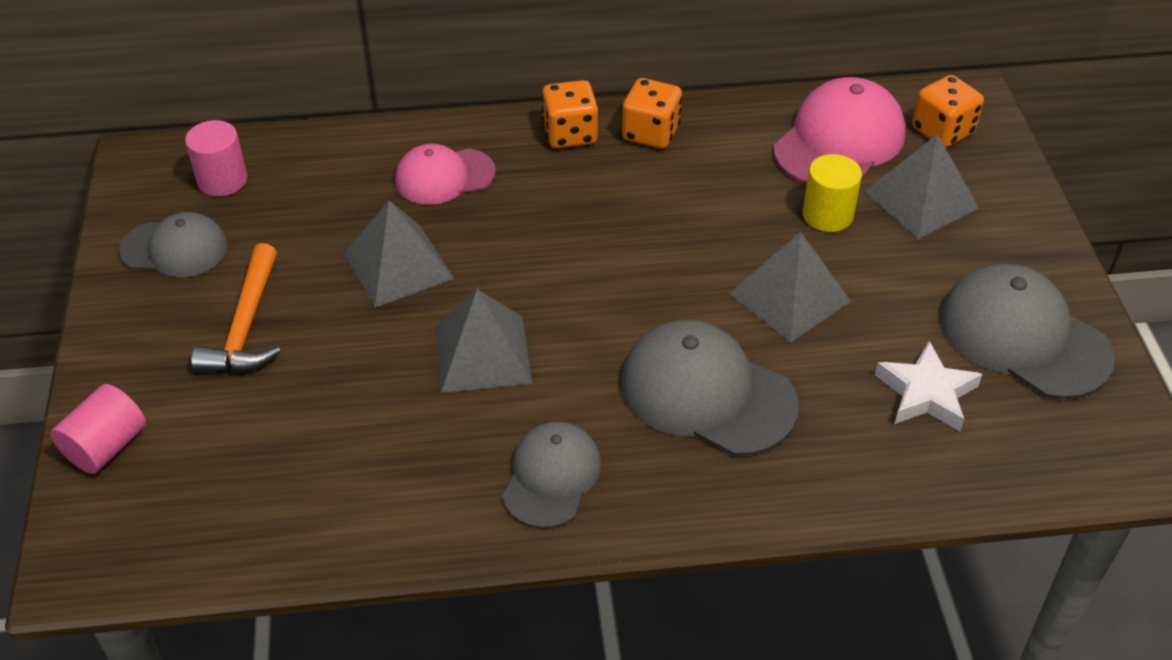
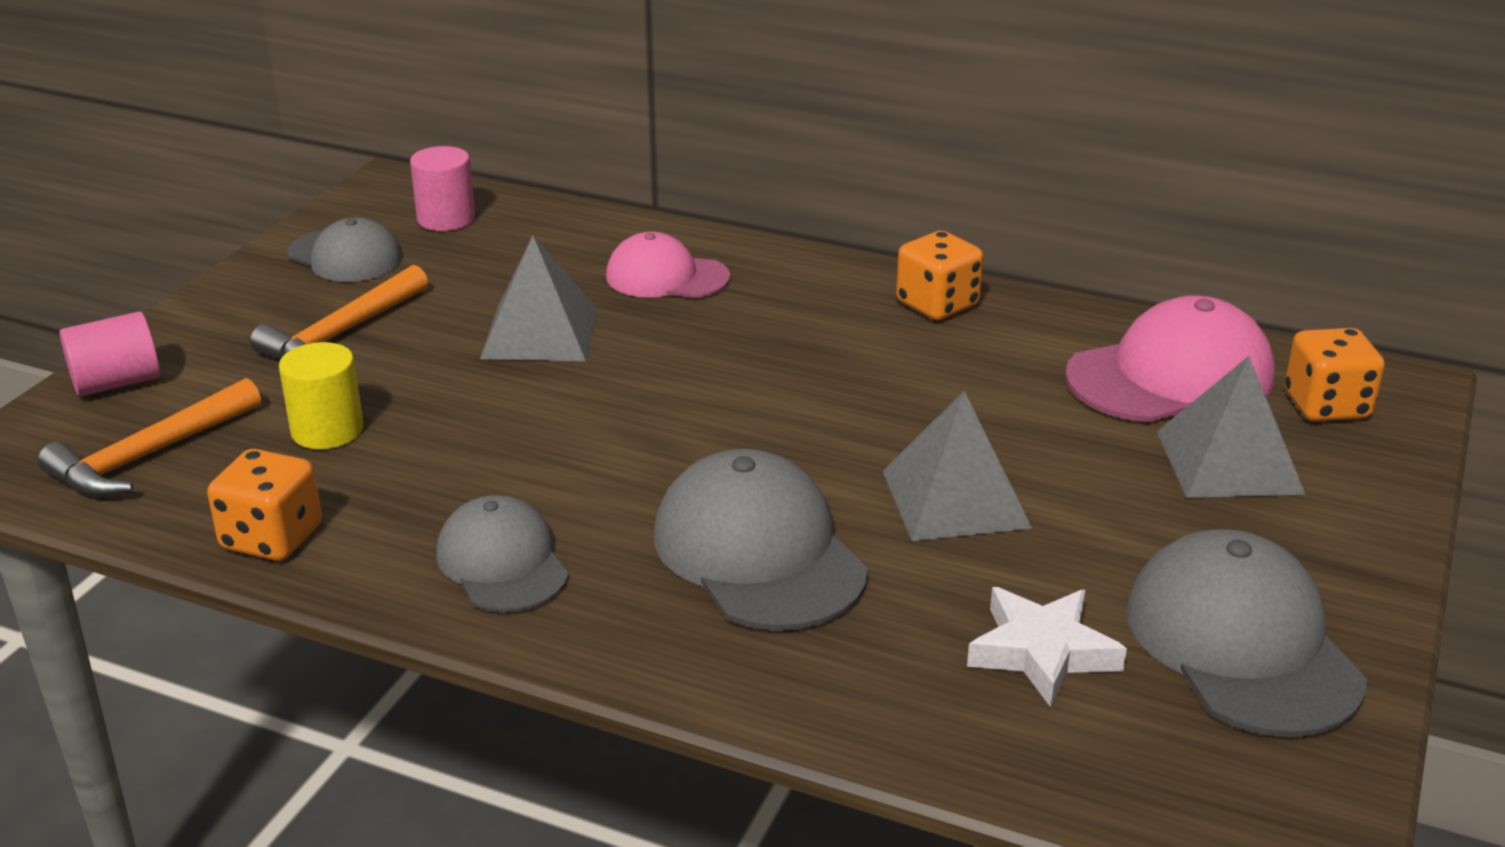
camera: 30 degrees right, 15 degrees down
(204, 501) = (149, 455): none -> orange hammer
(482, 353) = (546, 432): grey pyramid -> none
(551, 477) = (502, 562): grey cap -> grey cap turned 75 degrees counterclockwise
(570, 134) = (842, 280): orange dice -> orange dice (272, 538)
(827, 215) = (1084, 439): yellow cylinder -> yellow cylinder (327, 430)

